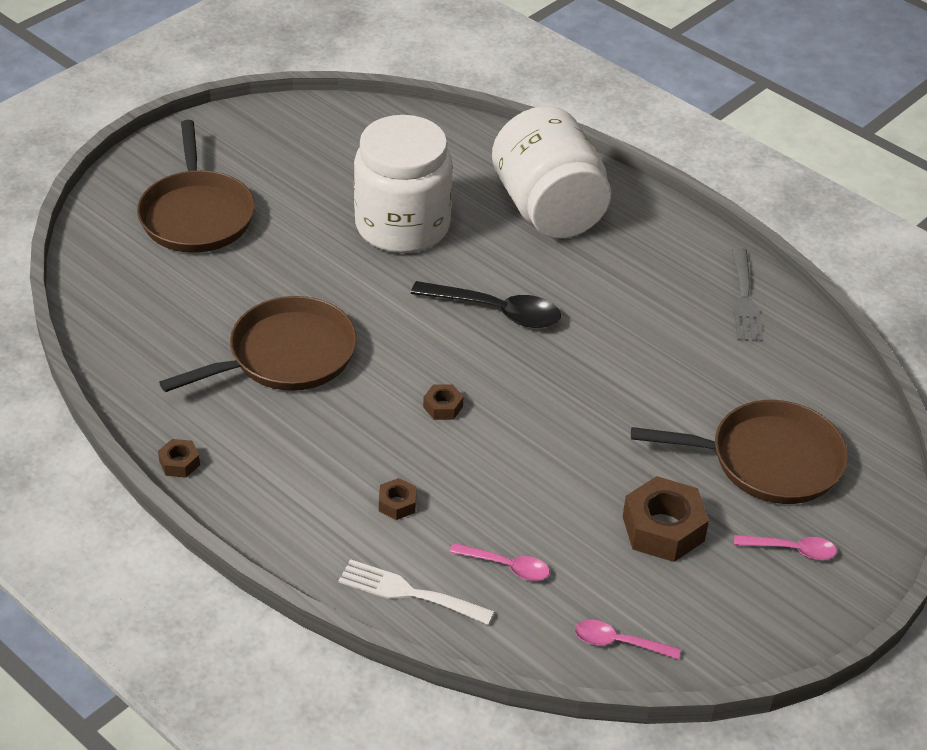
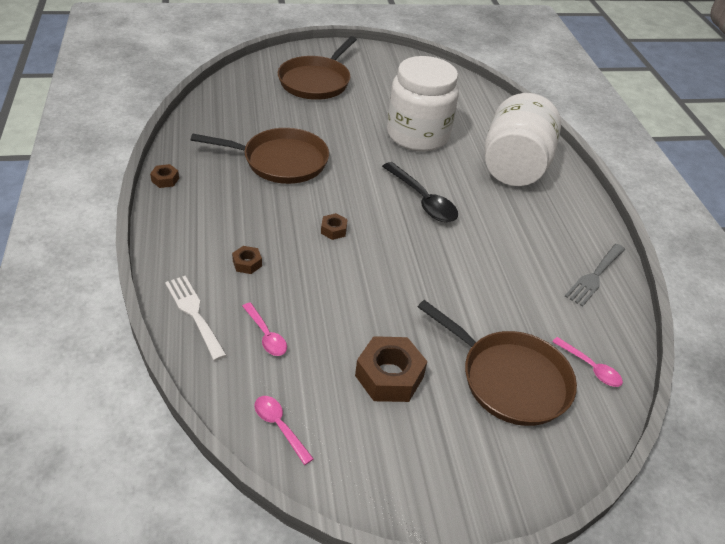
camera: 35 degrees right, 0 degrees up
(792, 550) = (465, 448): pink spoon -> pink spoon (590, 367)

